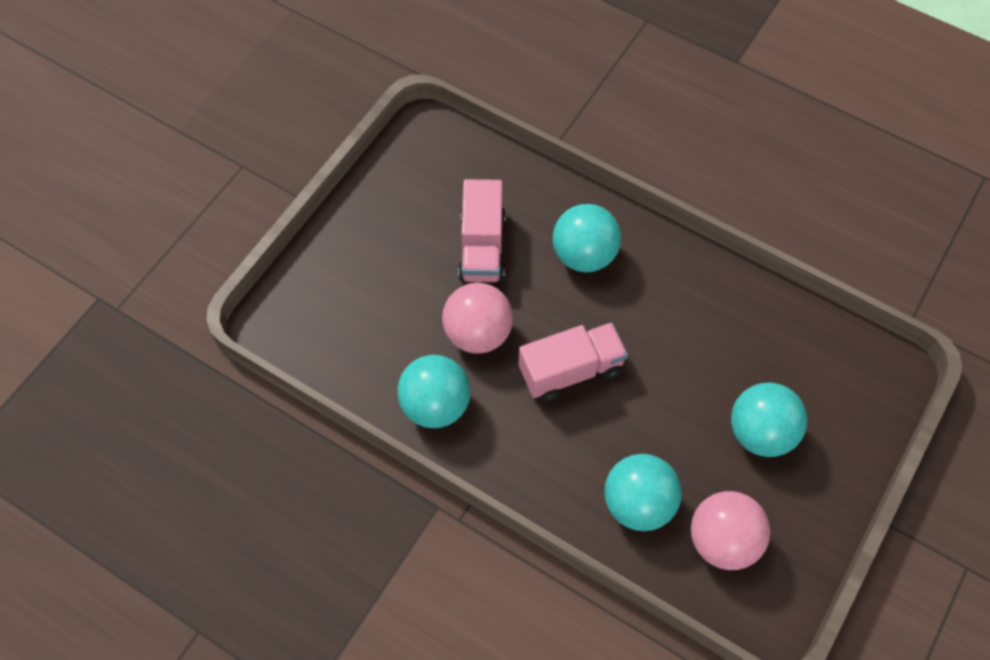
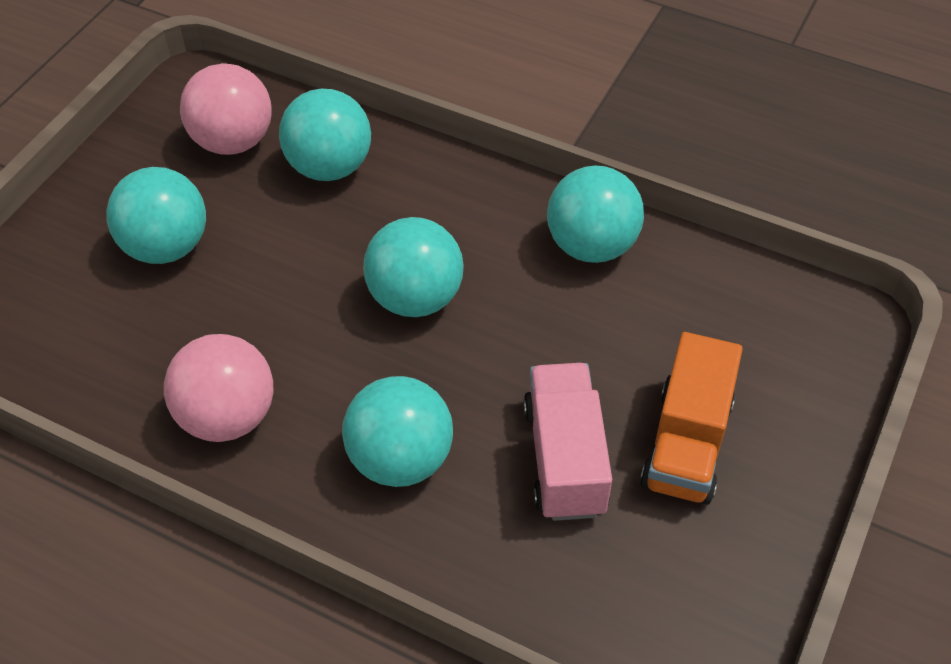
camera: 175 degrees right, 10 degrees down
(404, 250) = (686, 443): none -> orange truck
(478, 333) = (550, 334): pink ball -> pink ball (228, 416)
(571, 371) = (415, 298): pink truck -> turquoise ball

